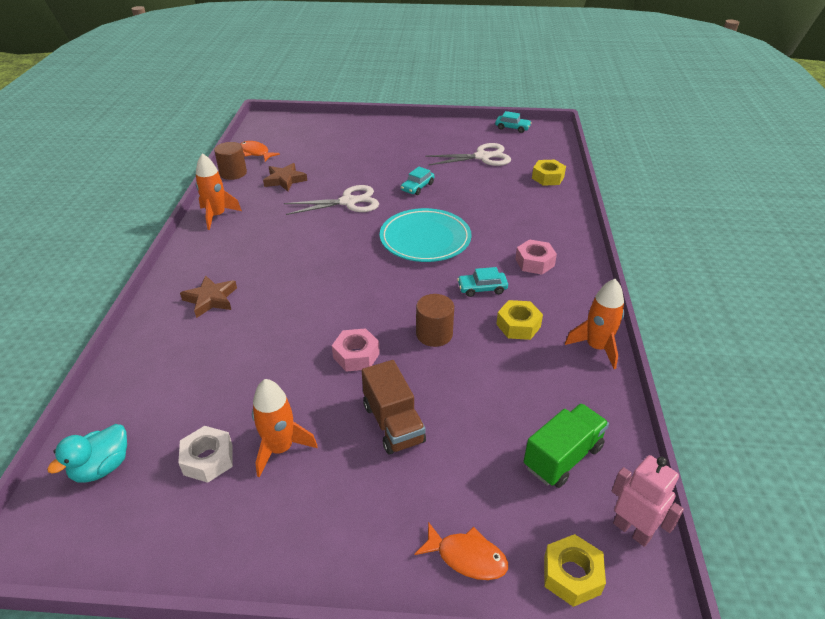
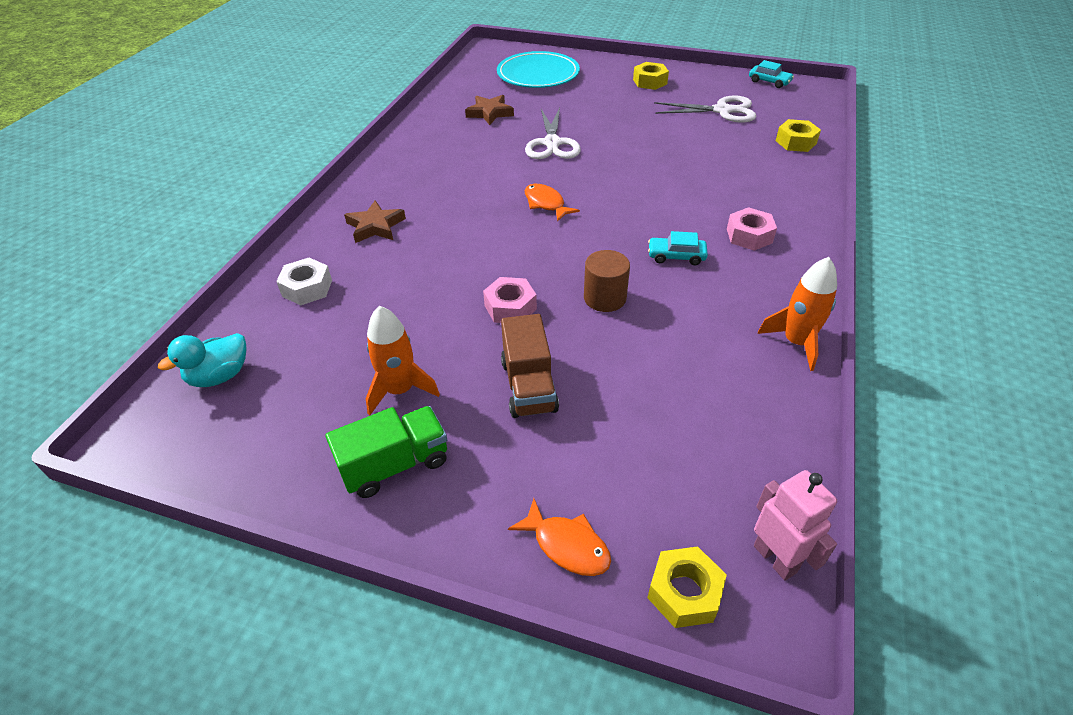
camera: 15 degrees right, 5 degrees up
(208, 459) = (324, 387): white nut -> white nut (307, 288)
(217, 216) = (407, 142): orange rocket -> none
(233, 173) = (437, 100): brown cylinder -> none
(256, 153) = (468, 81): orange fish -> orange fish (546, 204)
(348, 202) = (552, 143): white scissors -> white scissors turned 90 degrees clockwise
(417, 187) = (635, 136): turquoise car -> none
(425, 239) = (626, 193): turquoise plate -> turquoise plate (538, 74)
(518, 325) = (707, 303): yellow nut -> yellow nut (650, 82)
(562, 457) = (715, 459): green truck -> green truck (395, 464)

